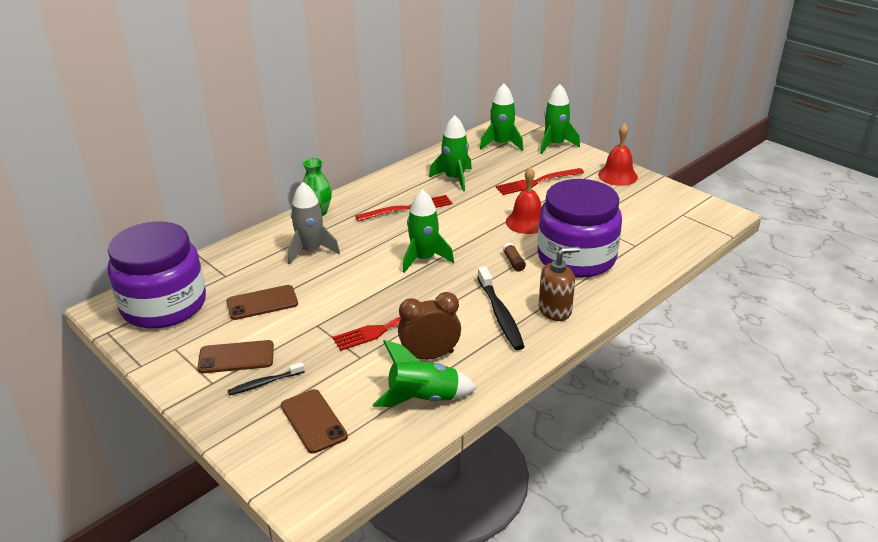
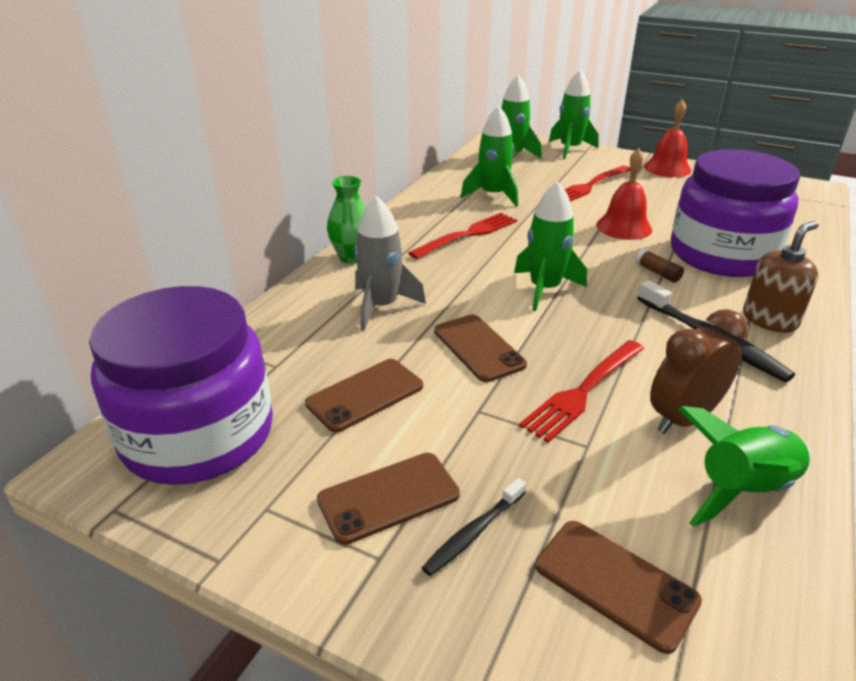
camera: 20 degrees left, 0 degrees up
(348, 289) = (478, 348): none -> brown phone

